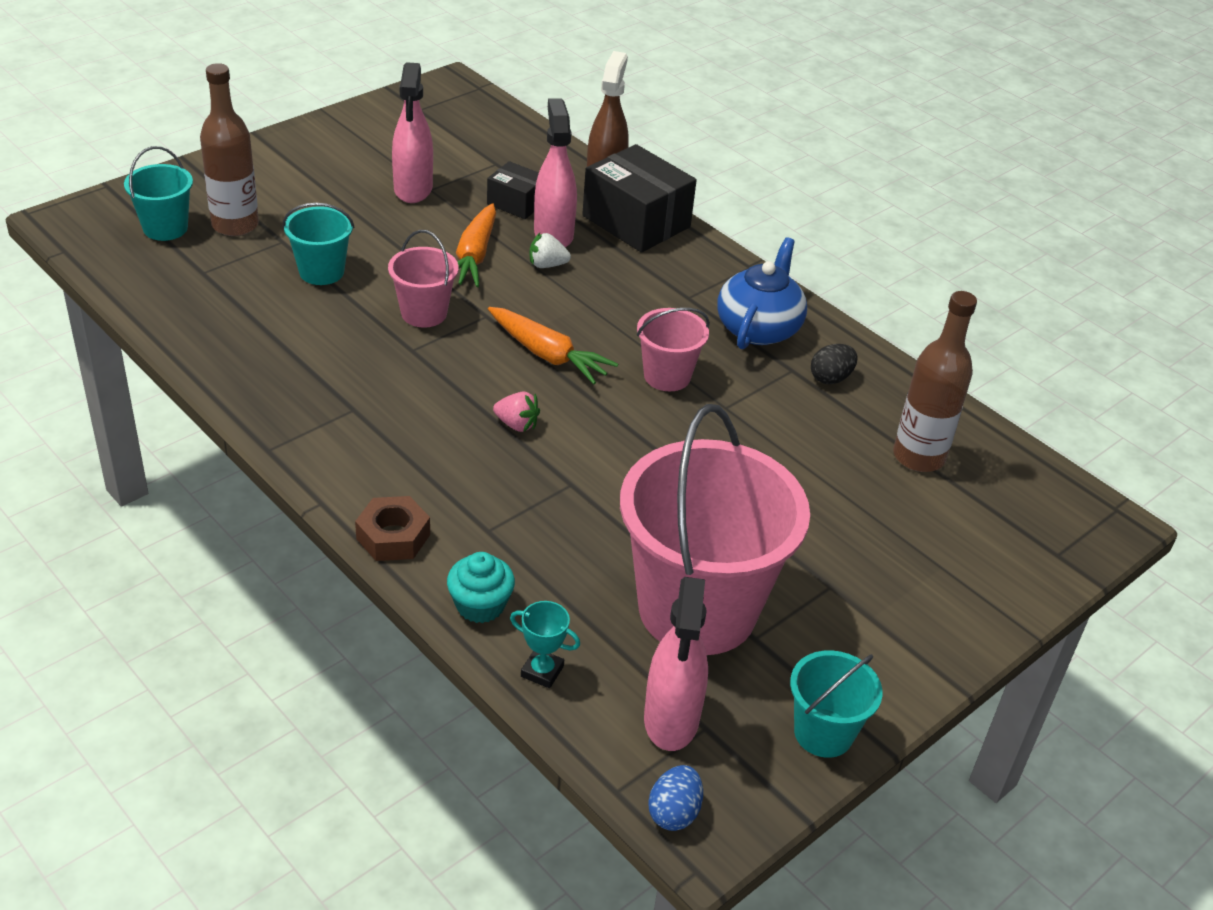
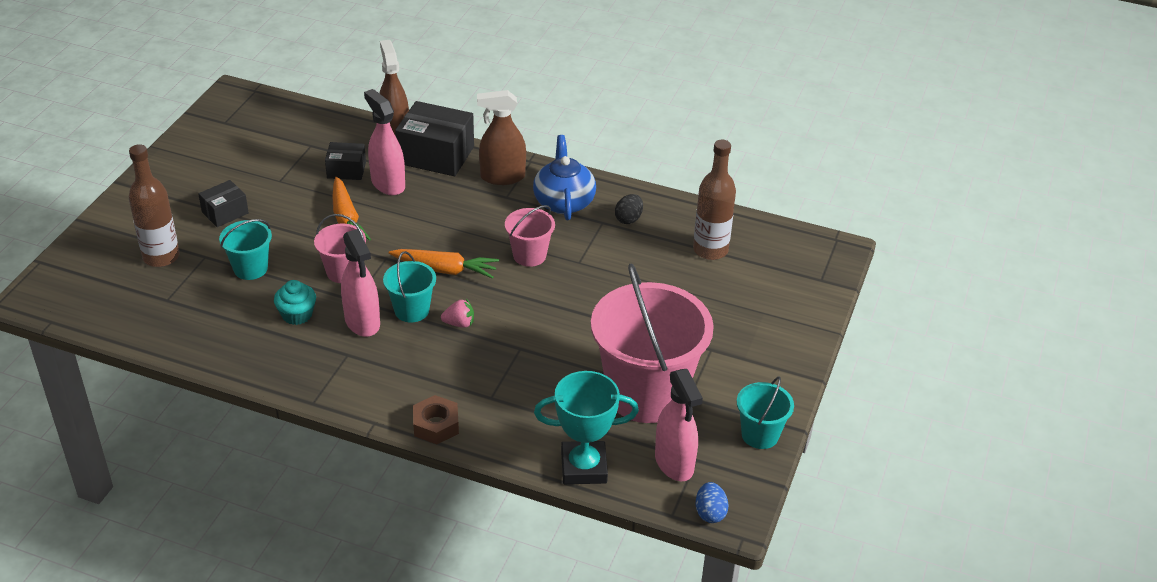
camera: 25 degrees left, 0 degrees up
(165, 228) = (112, 277): turquoise bucket -> turquoise bucket (411, 310)
(342, 202) = (225, 213): none -> black box
(413, 189) = (267, 185): pink spray bottle -> pink spray bottle (362, 322)
(480, 605) = (520, 444): turquoise cupcake -> turquoise cupcake (297, 315)
(542, 671) = (583, 467): turquoise trophy -> turquoise trophy, size x2.02
(547, 265) = (399, 207): white strawberry -> none
(700, 273) = (502, 177): none -> brown spray bottle

